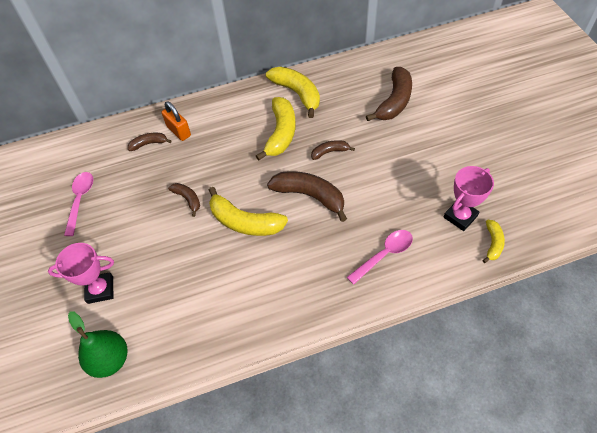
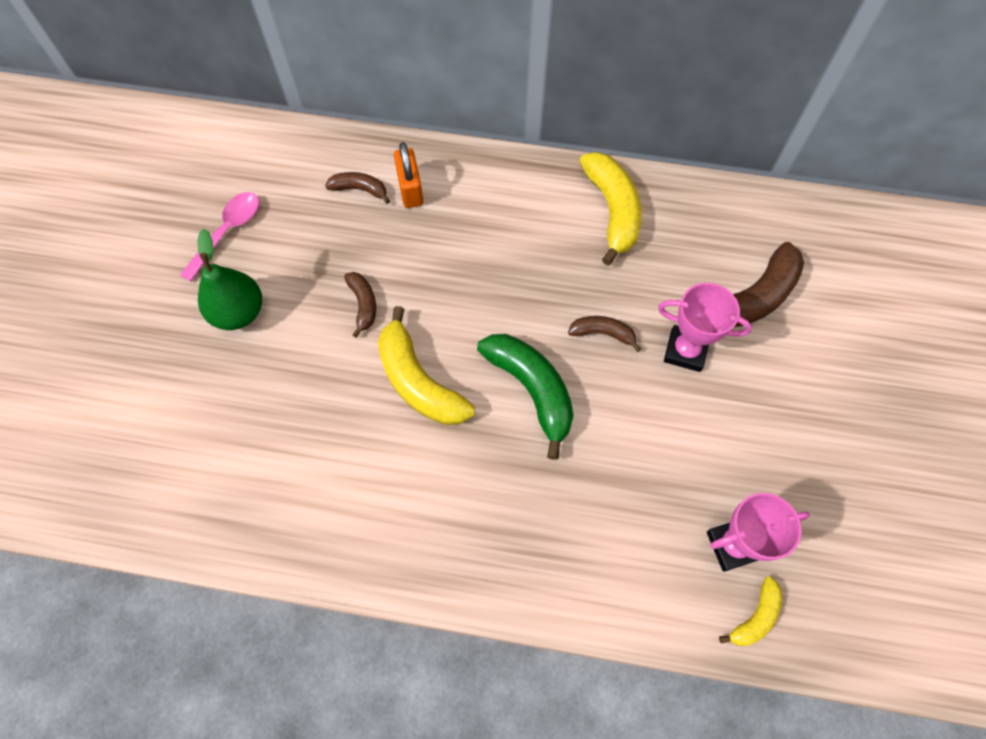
camera: 25 degrees right, 10 degrees up
(100, 290) = (183, 379): pink trophy -> pink trophy (685, 351)
(110, 360) = (143, 486): green pear -> green pear (238, 312)
(281, 133) = (550, 266): yellow banana -> none
(310, 196) = (532, 390): brown banana -> green banana
(384, 254) = (582, 542): pink spoon -> none

